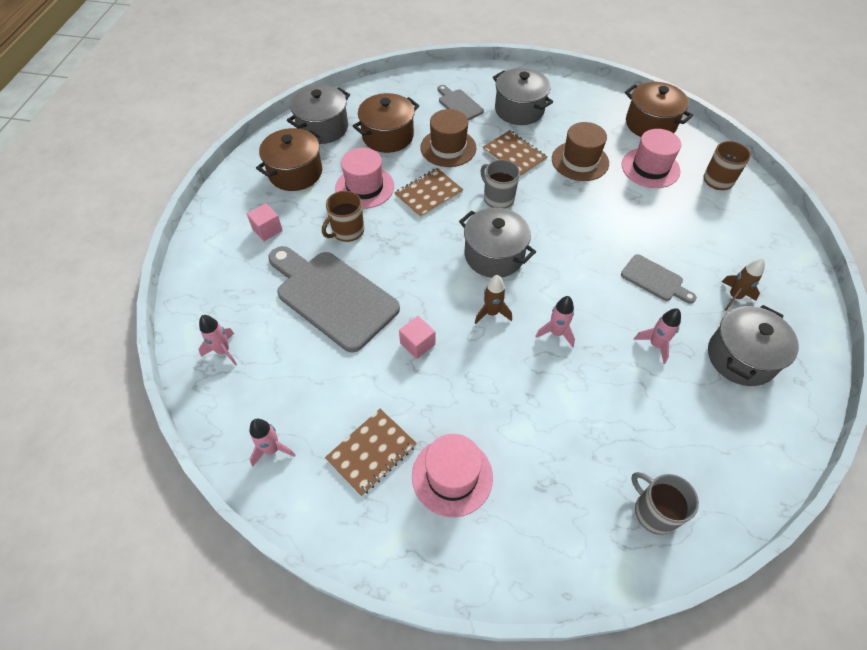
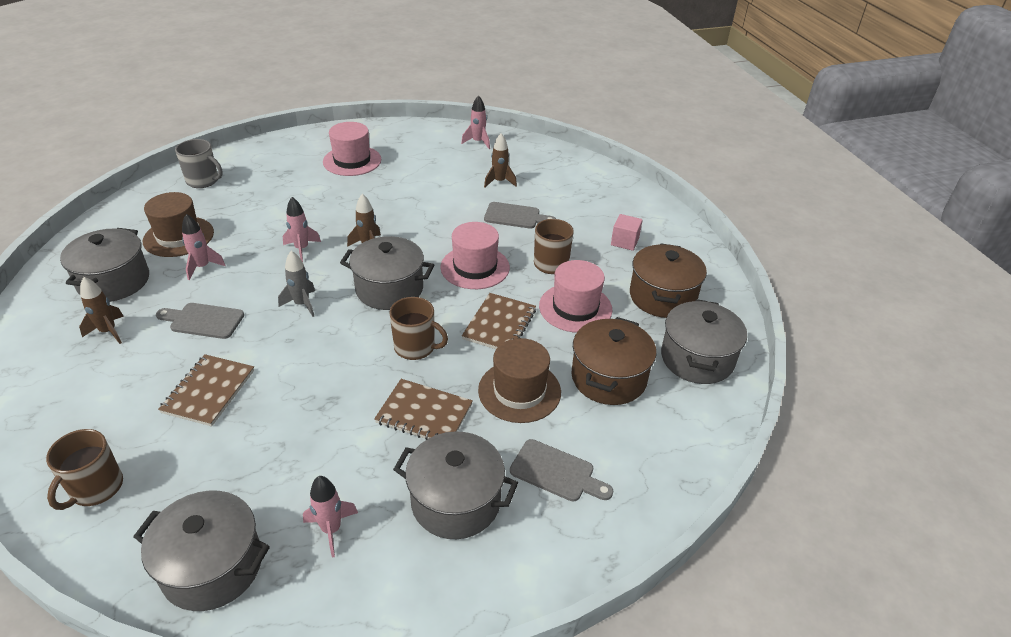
camera: 150 degrees right, 15 degrees down
(223, 351) = (562, 168): pink rocket -> pink rocket (331, 529)
(307, 356) = (499, 182): none -> brown rocket
(332, 297) = (515, 216): grey cutting board -> grey cutting board, size x0.50
(371, 452) = (413, 156): brown notebook -> brown notebook (209, 391)
(417, 344) = (420, 210): pink cube -> none
(498, 198) = (416, 347): grey mug -> brown mug
(571, 266) = (302, 304): none -> grey rocket
(580, 161) = (325, 440): brown hat -> brown hat (178, 237)
(650, 124) = (212, 566): brown pot -> grey pot
(650, 168) = (211, 469): pink hat -> pink hat (475, 267)

